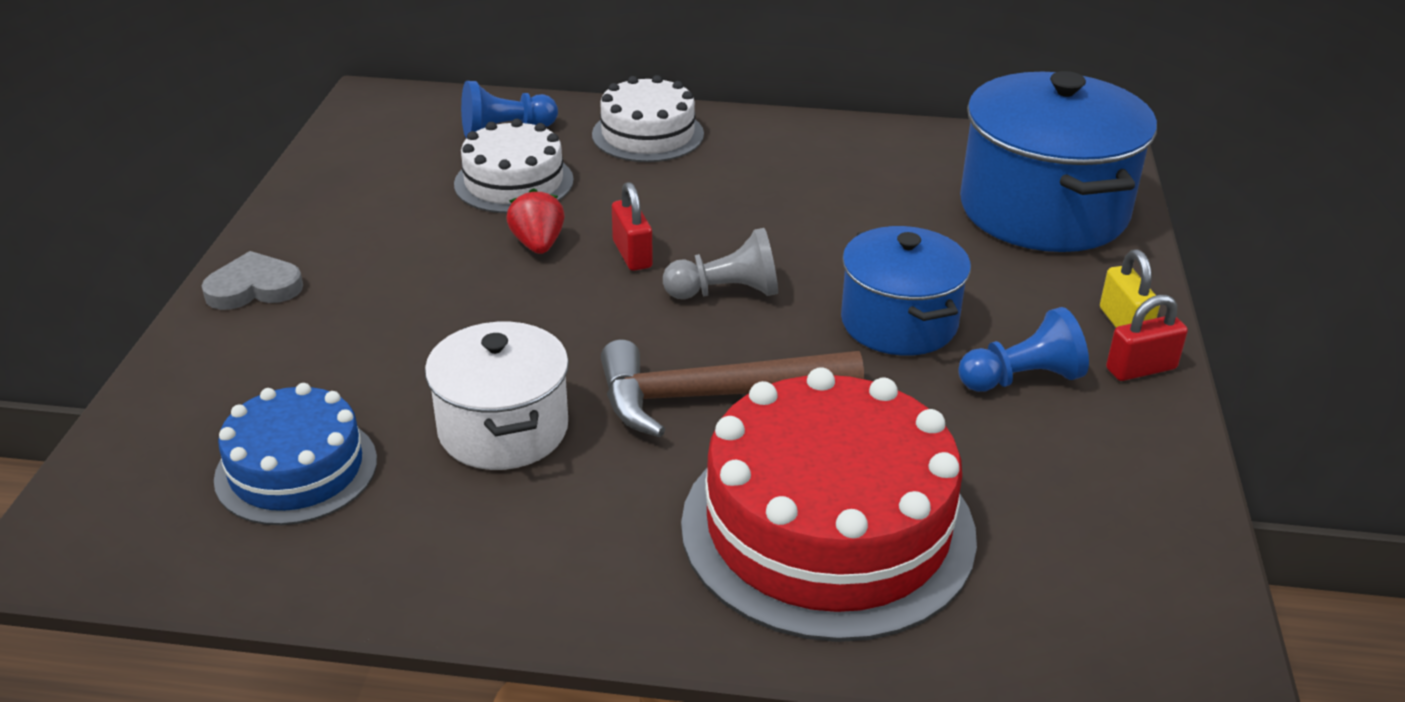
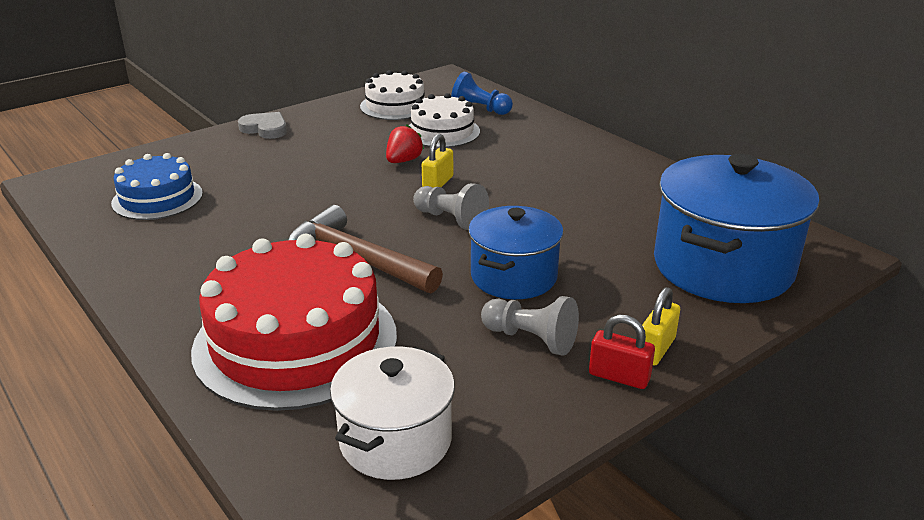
camera: 45 degrees right, 5 degrees down
(503, 429) = (249, 224): white pot -> white pot (395, 440)
(632, 254) = (438, 183): red padlock -> yellow padlock
(648, 134) = (547, 136): white cake -> white cake (395, 106)
(1022, 379) = (531, 339): blue pawn -> grey pawn

